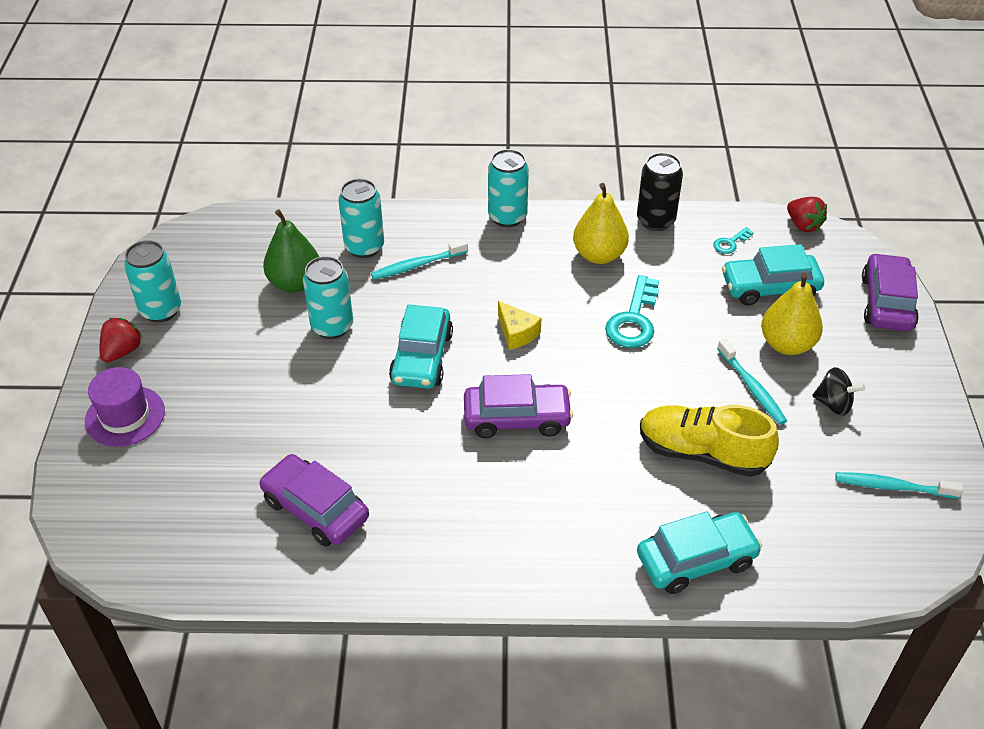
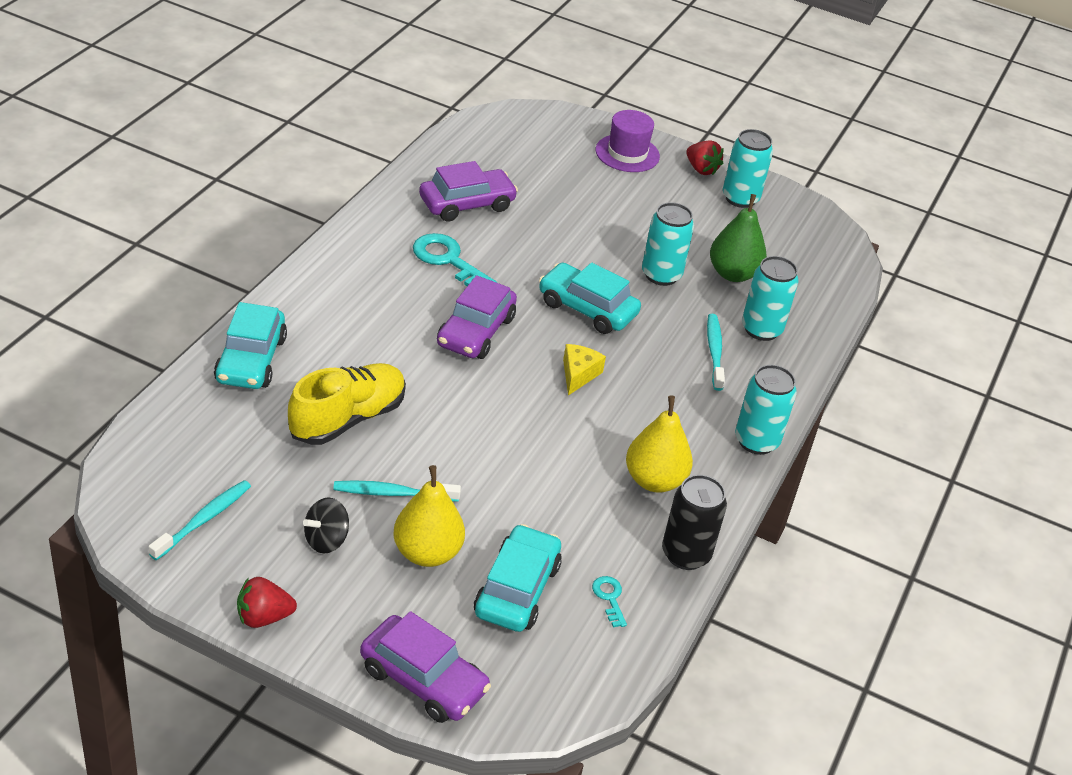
camera: 110 degrees right, 5 degrees down
(516, 333) = (578, 374): yellow cheese -> yellow cheese turned 120 degrees clockwise
(633, 319) = (542, 459): turquoise key -> turquoise key (448, 260)
(803, 225) = (600, 686): red strawberry -> red strawberry (263, 617)

